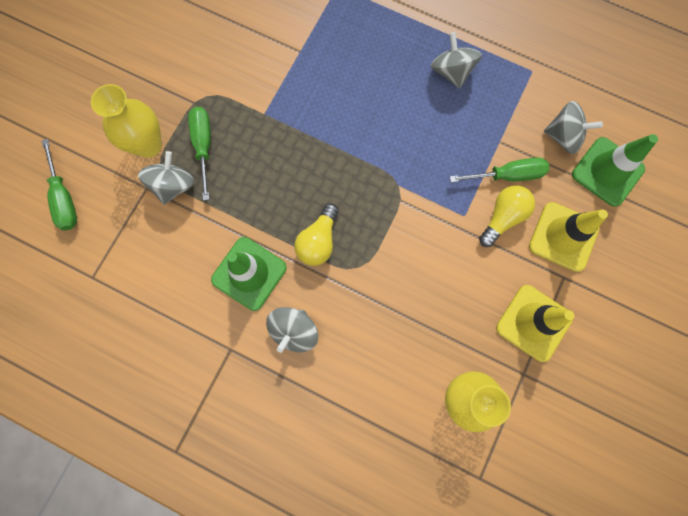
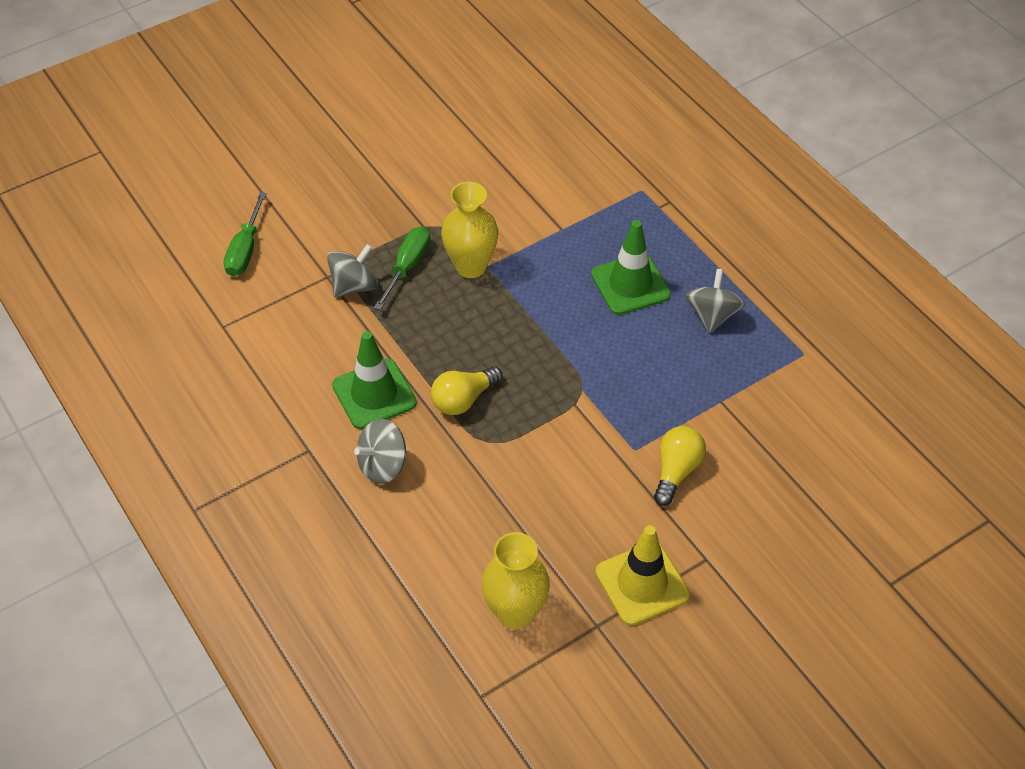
camera: 30 degrees right, 25 degrees down
(148, 145) = (355, 242): yellow vase -> yellow vase (471, 266)
(503, 217) = (676, 471): yellow light bulb -> yellow light bulb turned 45 degrees counterclockwise
(507, 175) = (708, 435): green screwdriver -> none
(563, 136) = (798, 429): grey spinning top -> none
(563, 237) = (732, 521): yellow traffic cone -> none
(607, 172) = (826, 484): green traffic cone -> green traffic cone (630, 284)

